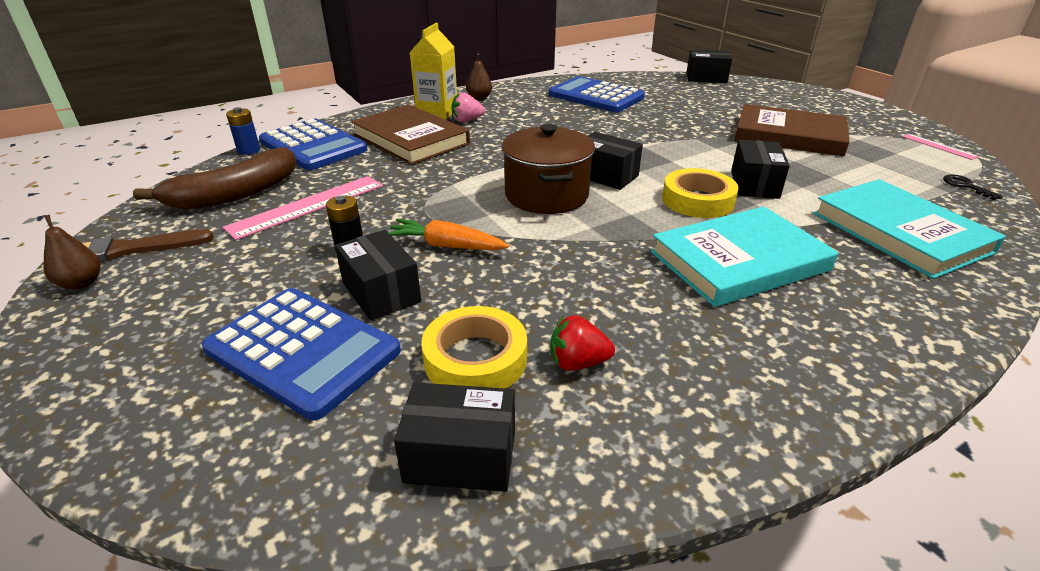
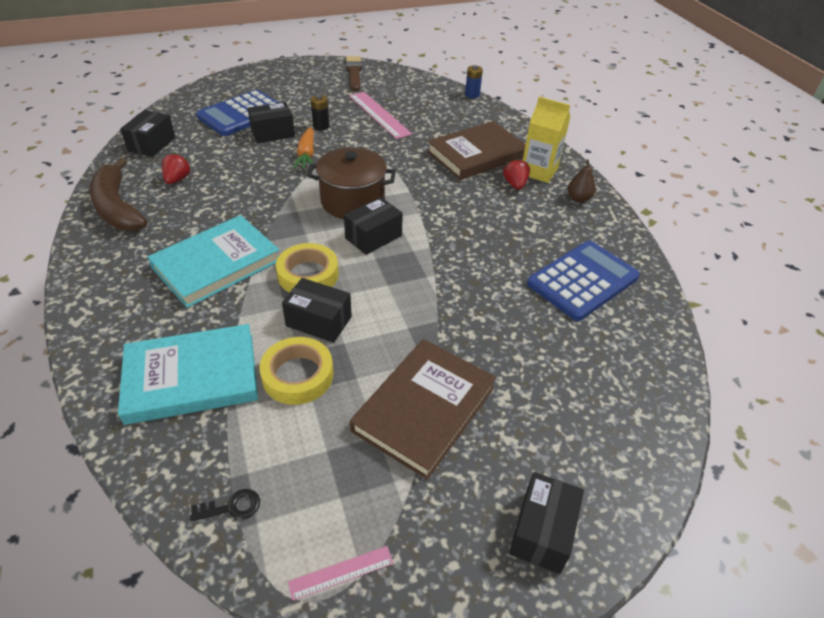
camera: 100 degrees right, 10 degrees up
(81, 283) = (328, 66): brown pear -> none
(235, 194) = (405, 93): brown banana -> brown banana (118, 207)
(313, 146) = (474, 116): blue calculator -> none
(446, 246) = (306, 155): orange carrot -> orange carrot turned 150 degrees clockwise
(467, 121) = (515, 184): pink strawberry -> red strawberry
(475, 359) = (203, 153): yellow tape -> yellow tape (298, 375)
(706, 78) = (669, 420): black box -> black box (542, 531)
(739, 261) = (216, 264): turquoise book -> turquoise book turned 60 degrees clockwise

